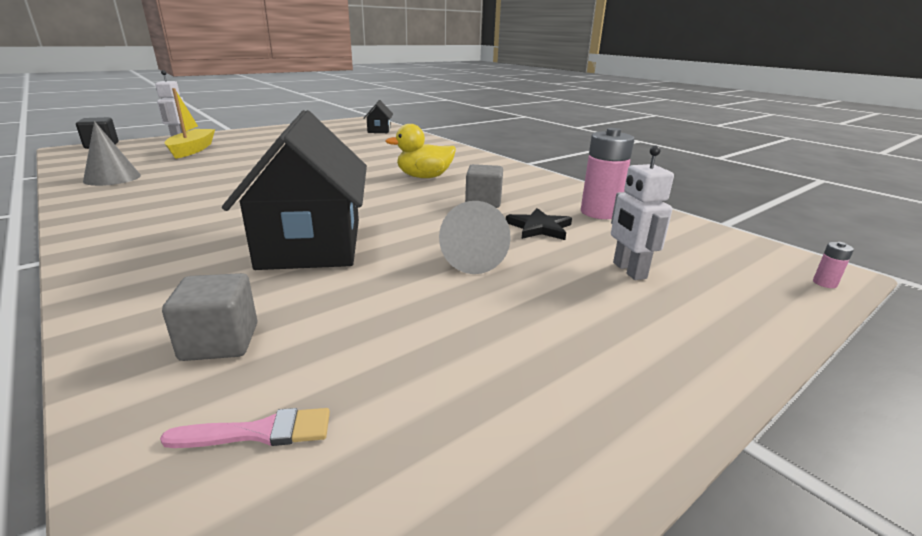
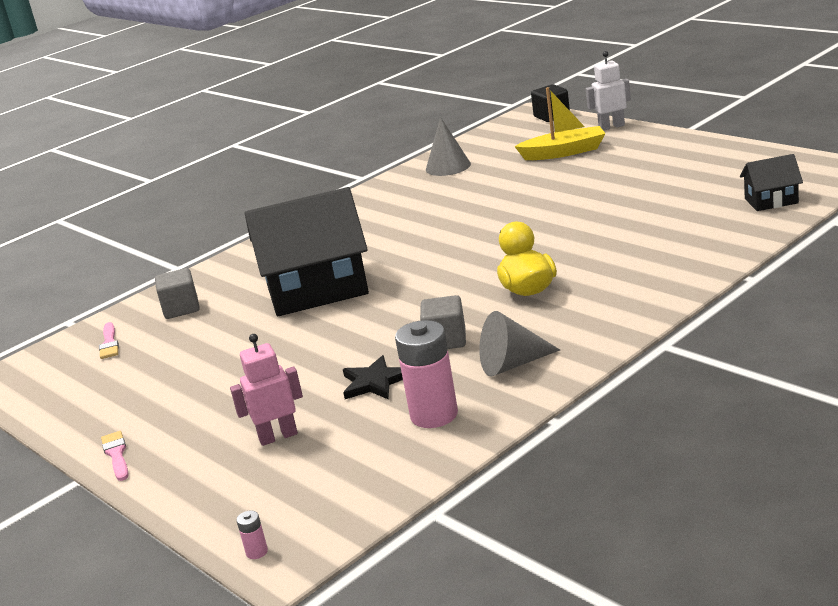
camera: 90 degrees right, 0 degrees up
(469, 259) = (294, 359): grey cone -> grey cone (512, 364)
(629, 270) = (278, 436): white robot -> pink robot
(677, 389) = (116, 454): none -> pink brush

